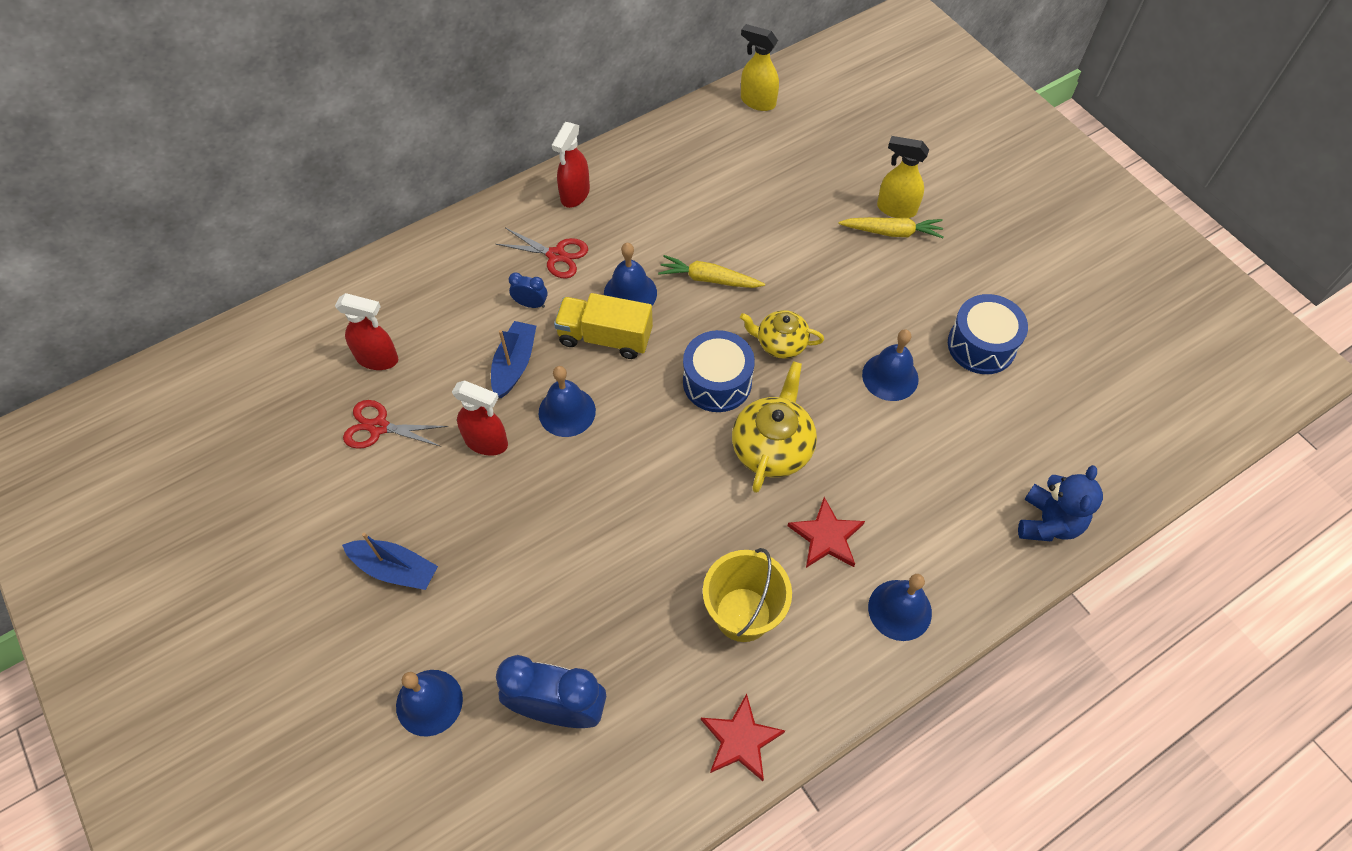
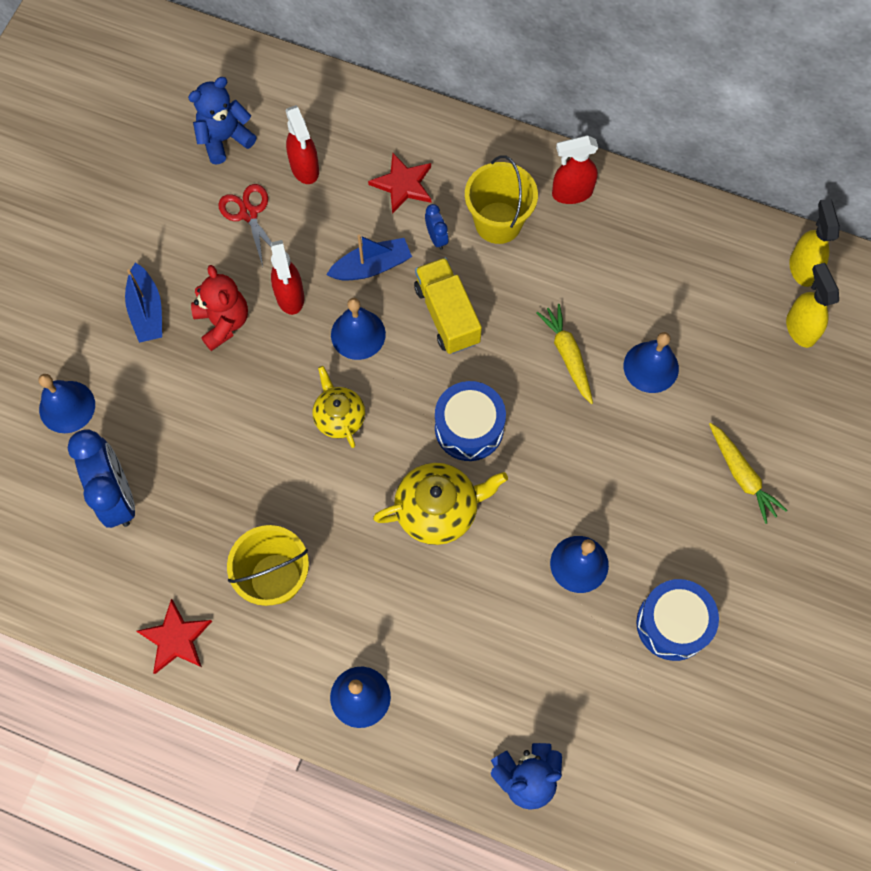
camera: 55 degrees right, 10 degrees up
(288, 403) = (224, 139): none -> blue teddy bear
(464, 510) = (223, 322): none -> red teddy bear
(556, 255) = (498, 222): red scissors -> yellow bucket
(630, 293) = (505, 304): blue bell -> blue bell (651, 367)
(780, 343) = (545, 454): yellow teapot -> yellow teapot (339, 417)
(826, 536) = (386, 601): red star -> red star (403, 184)
(896, 209) = (772, 463): yellow spray bottle -> yellow spray bottle (800, 328)

